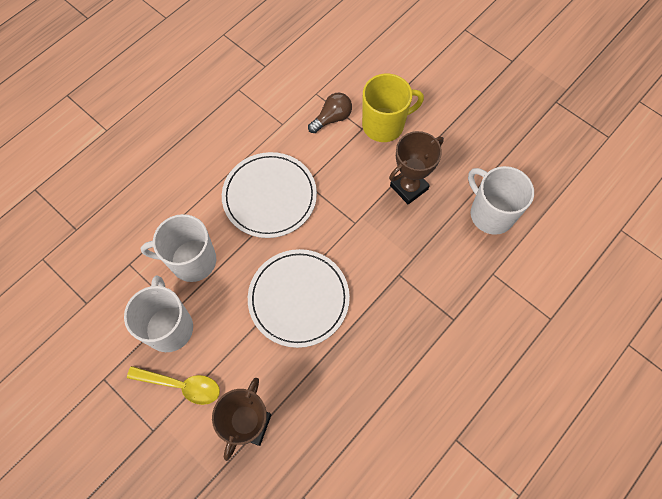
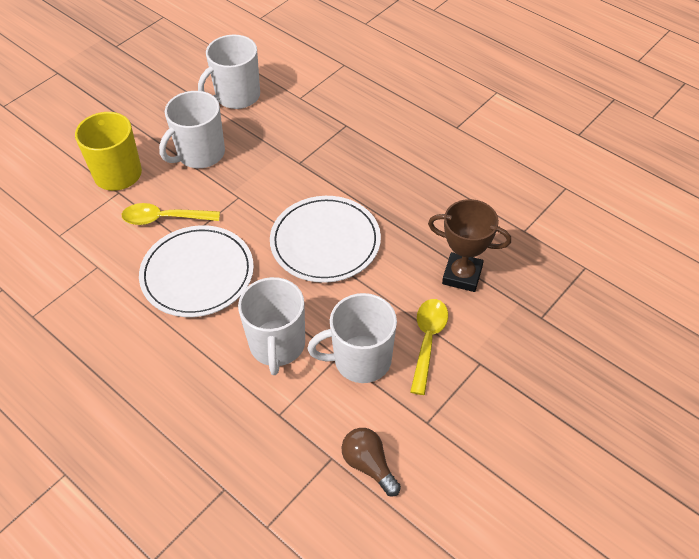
camera: 90 degrees left, 15 degrees down
(331, 166) = (164, 218): none -> yellow spoon
(332, 118) = (99, 219): brown light bulb -> brown light bulb (369, 465)
(409, 187) = (200, 154): brown trophy -> white mug

